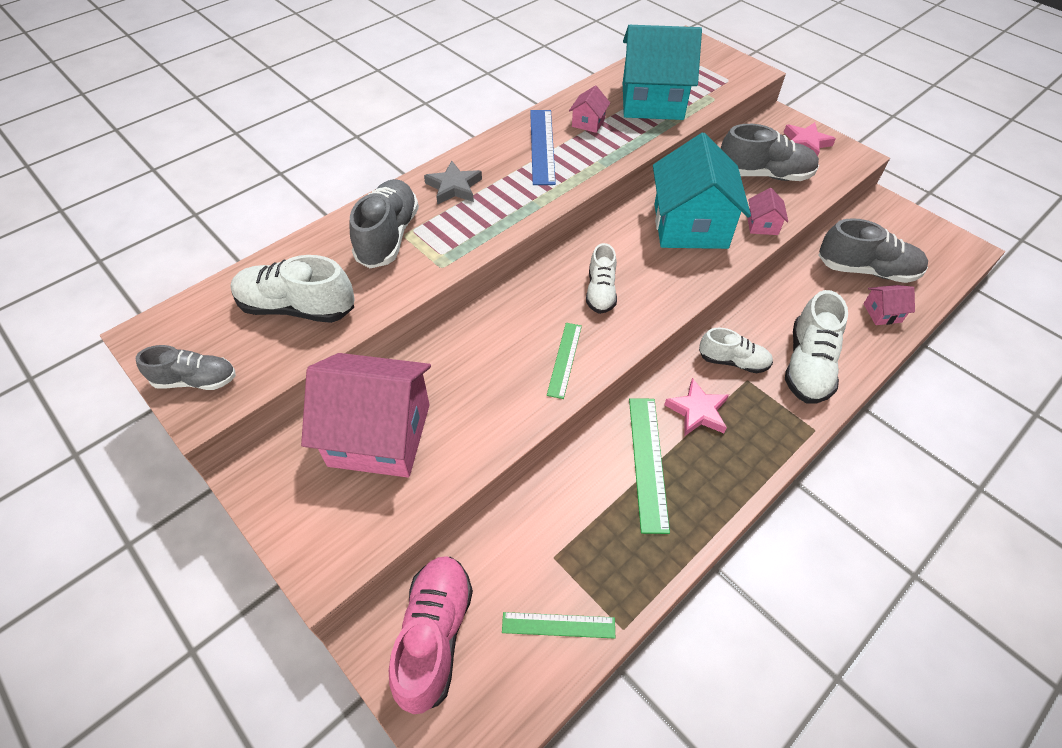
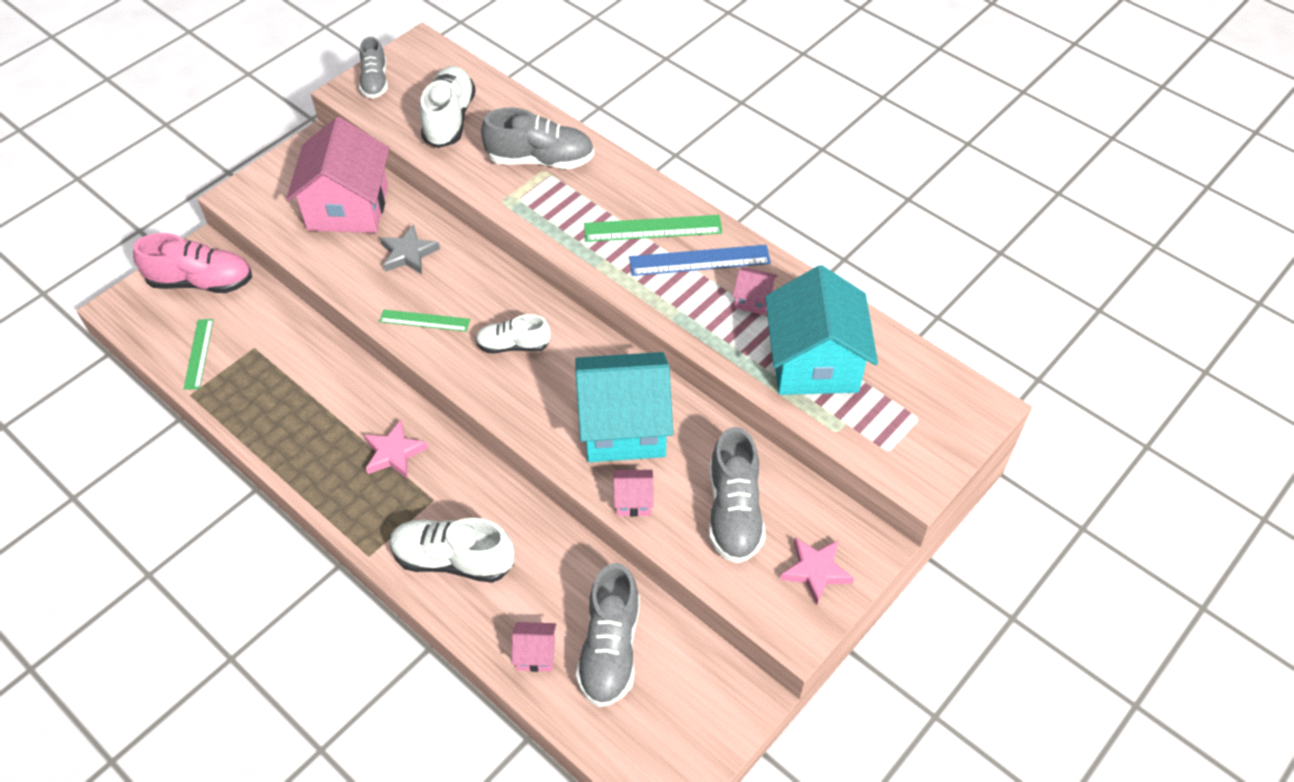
camera: 85 degrees right, 0 degrees up
(454, 187) = (618, 196): grey star -> grey star (408, 254)
(647, 462) = (338, 411): green ruler -> green ruler (653, 228)
(733, 361) = (457, 488): white shoe -> none
(882, 313) = (536, 654): pink house -> pink house turned 75 degrees counterclockwise

